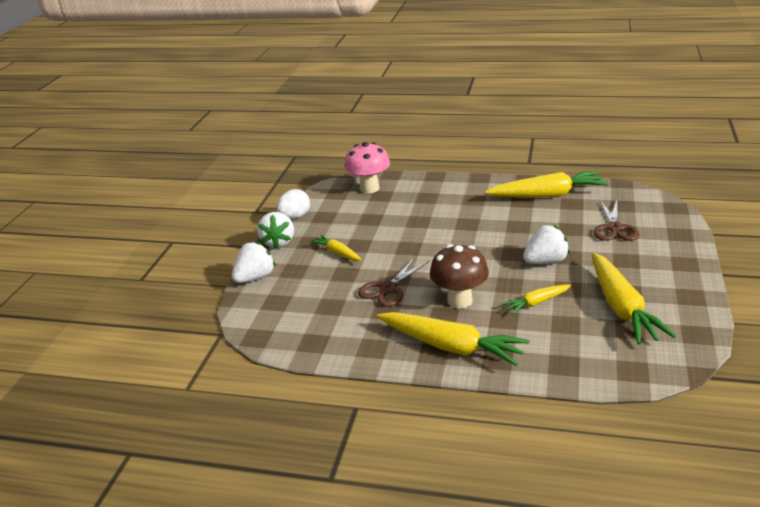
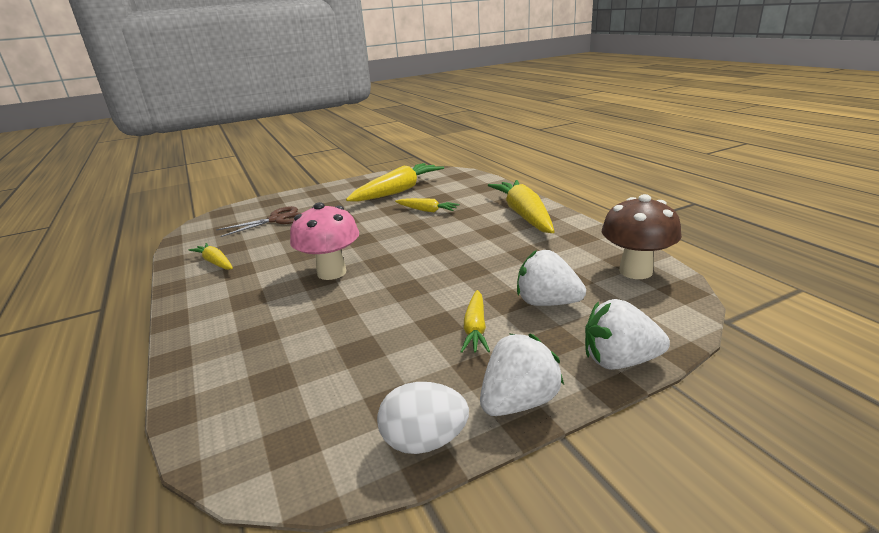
camera: 130 degrees left, 5 degrees down
(369, 188) = (248, 408): pink mushroom -> pink mushroom (332, 272)
(388, 289) = (495, 265): brown scissors -> none
(460, 301) = (464, 232): brown mushroom -> brown mushroom (635, 271)
(545, 261) = (361, 225): white strawberry -> white strawberry (547, 303)
(547, 195) = (215, 262): yellow carrot -> yellow carrot, size x0.51

